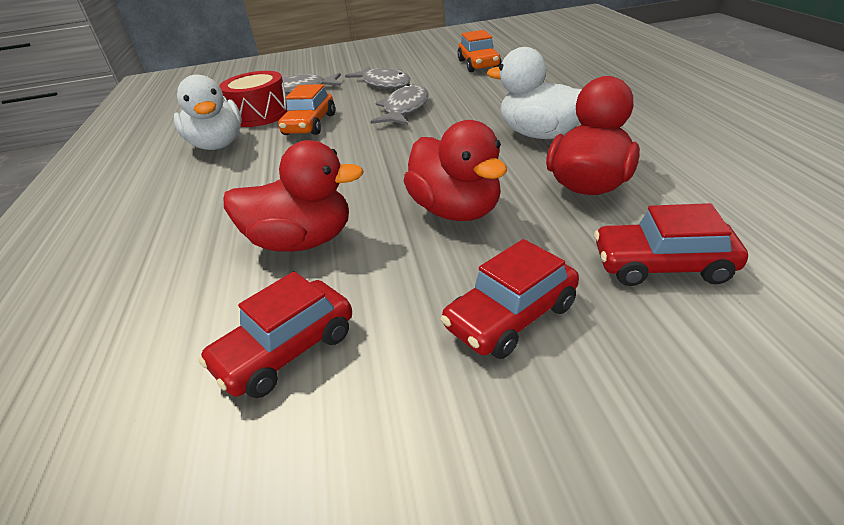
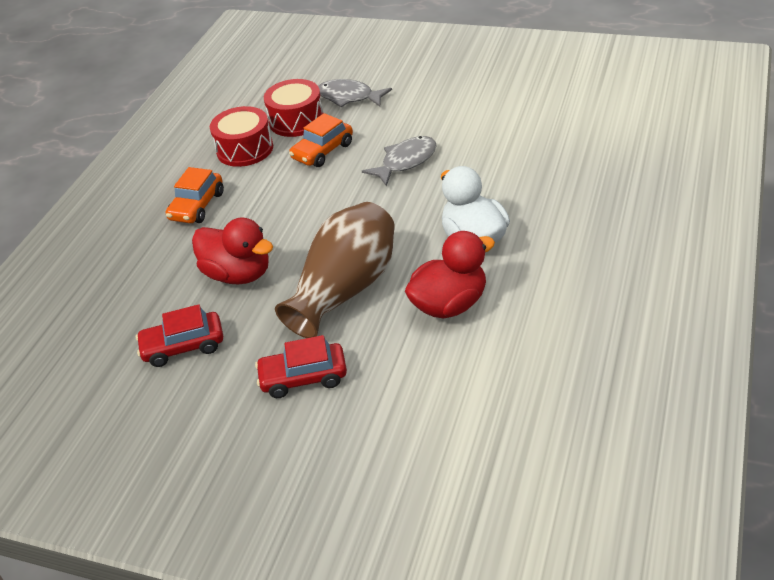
camera: 30 degrees right, 5 degrees up
(218, 145) = (245, 149): white duck -> red drum
(384, 84) = (420, 116): grey fish -> none
(456, 210) = (345, 289): red duck -> brown vase
(478, 64) = (525, 118): orange car -> orange car (197, 206)
(662, 265) = (416, 384): red car -> none

